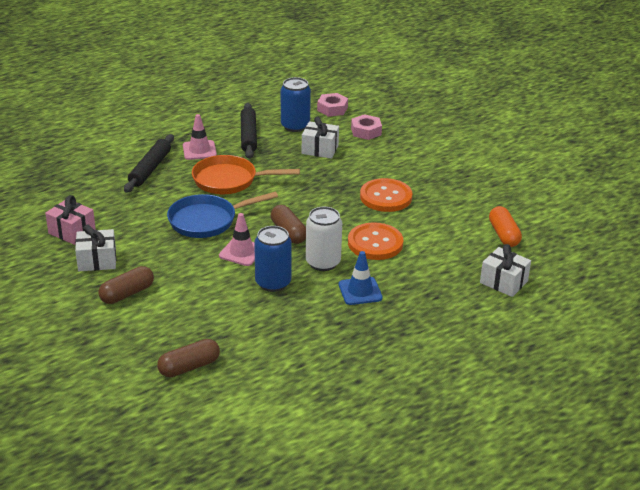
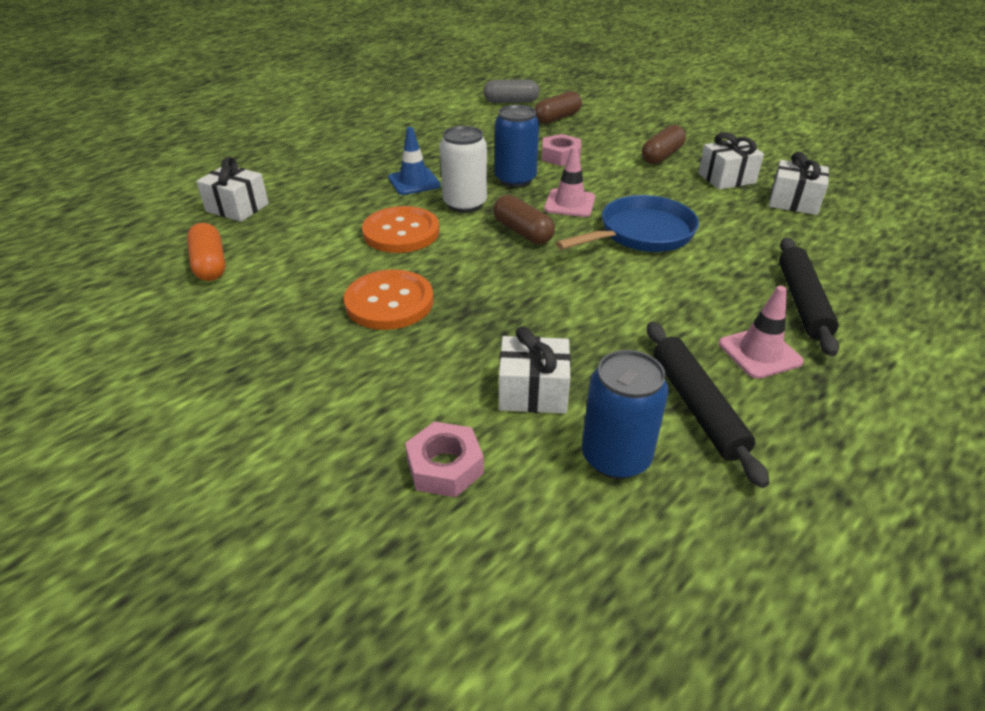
camera: 170 degrees right, 5 degrees up
(72, 232) = (793, 202): pink gift -> white gift
(226, 409) = (511, 102): none -> grey capsule
(229, 180) = (658, 298): orange pan -> none
(332, 109) = (550, 546): pink nut -> pink nut (560, 156)

